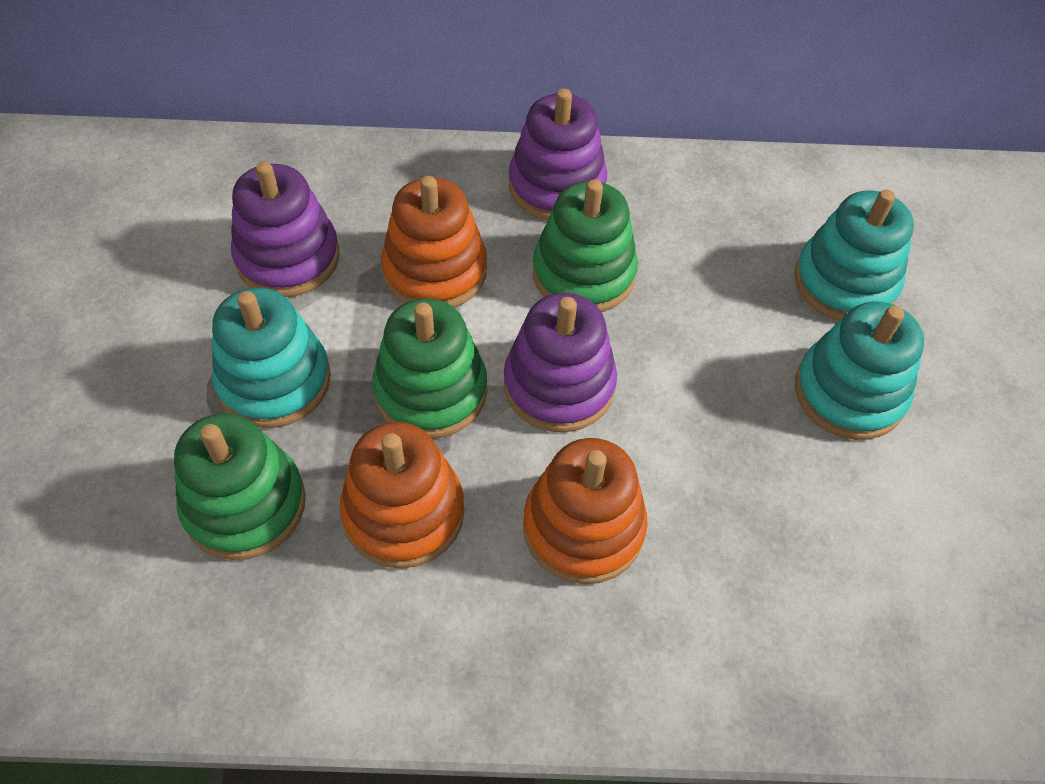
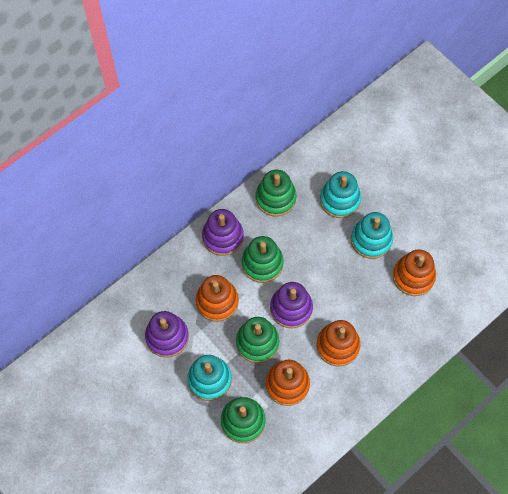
camera: 40 degrees left, 10 degrees up
(717, 196) = (275, 198): none -> green stacking toy
(886, 530) = (413, 276): none -> orange stacking toy

